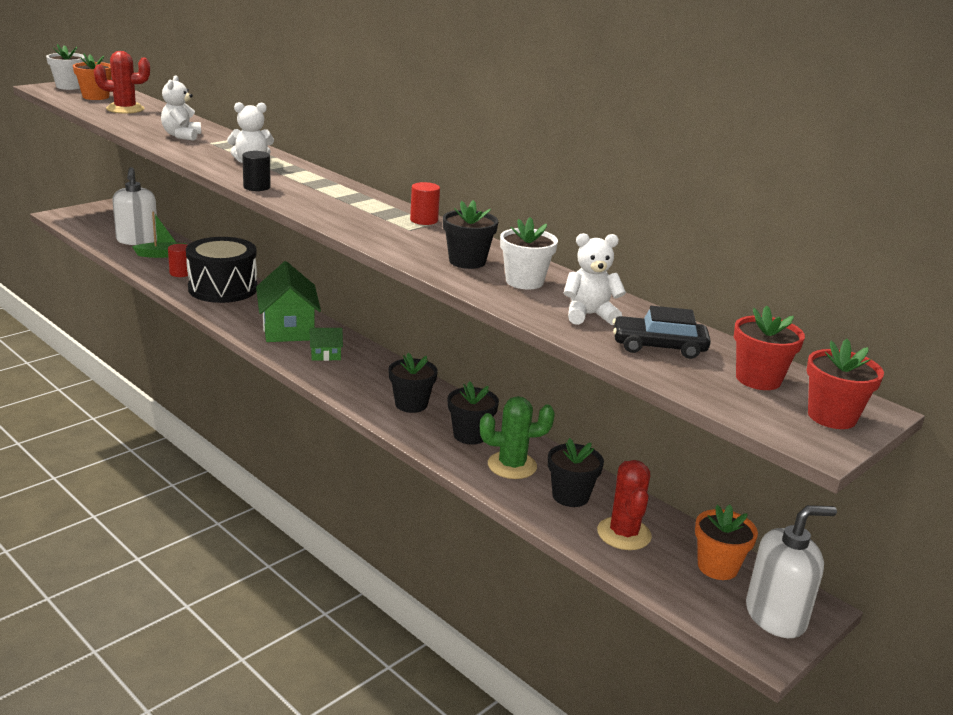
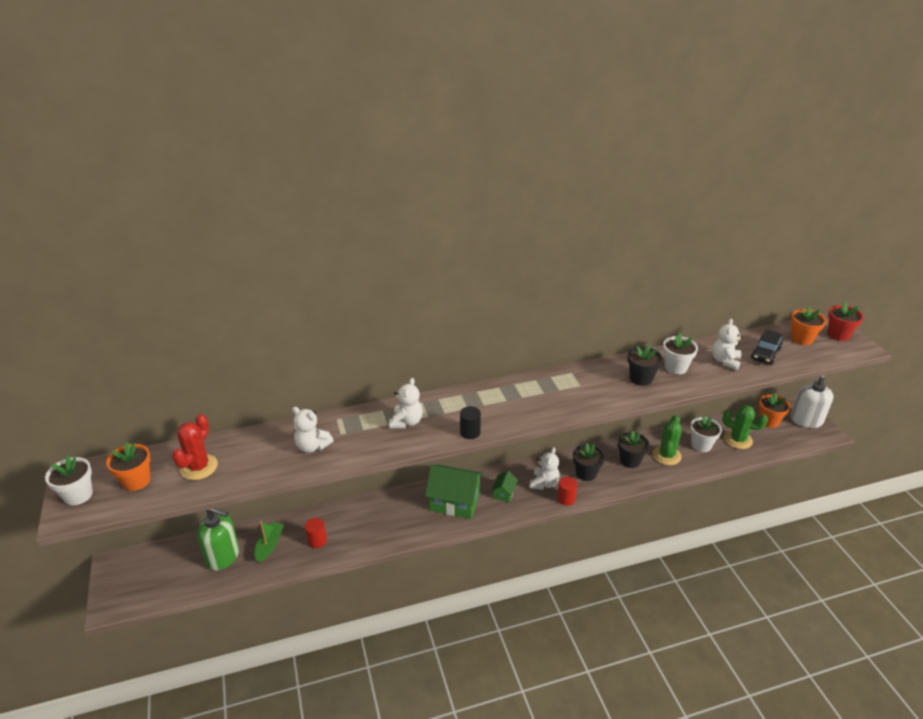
camera: 60 degrees left, 10 degrees up
(137, 240) = (223, 556): white soap dispenser -> green soap dispenser
(223, 288) = (364, 521): black drum -> none
(365, 377) = (544, 483): none -> white teddy bear
(424, 220) = (565, 374): red cylinder -> red cylinder (566, 499)
(570, 496) = (701, 445): black flower pot -> white flower pot
(624, 534) = (738, 440): red cactus -> green cactus
(758, 379) = (801, 339): red flower pot -> orange flower pot

